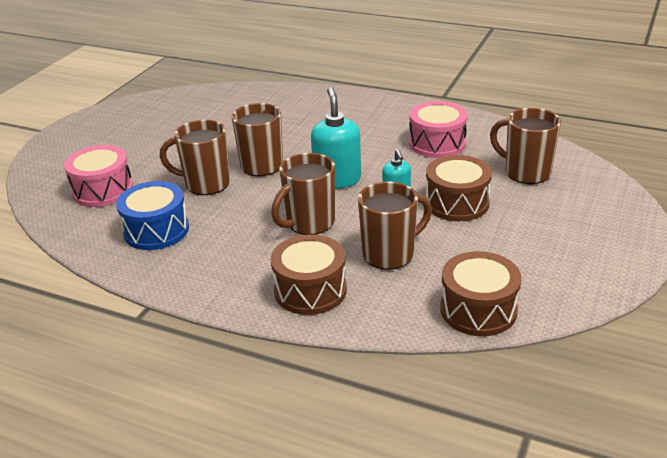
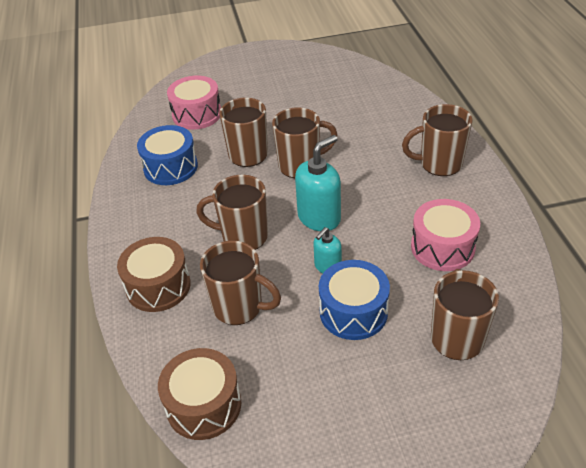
camera: 55 degrees right, 10 degrees up
(351, 110) = (439, 164): none -> brown mug
(457, 203) = (353, 312): brown drum -> blue drum

